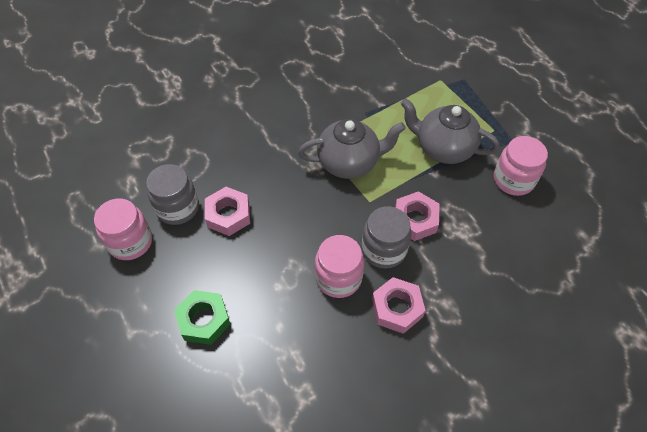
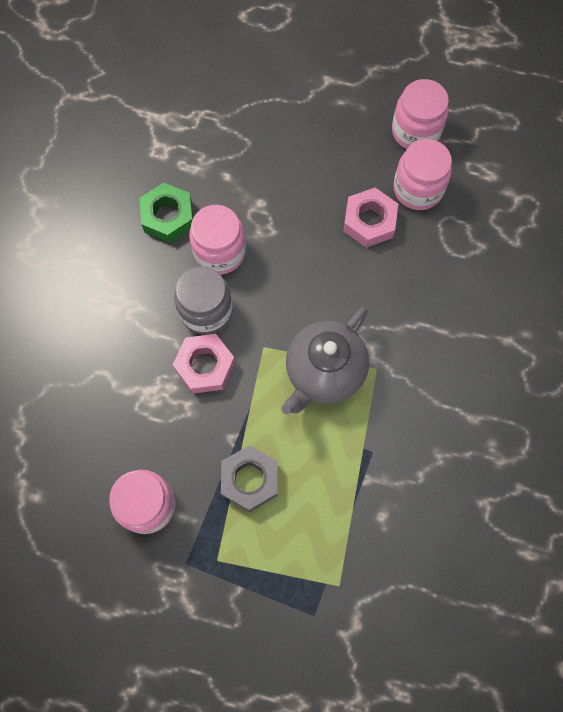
camera: 135 degrees right, 15 degrees up
(178, 208) = (418, 189): grey jar -> pink jar
(204, 320) = (286, 131): green nut -> green nut (168, 217)
(397, 308) = (148, 269): pink nut -> none
(443, 148) = (249, 480): grey teapot -> grey nut

